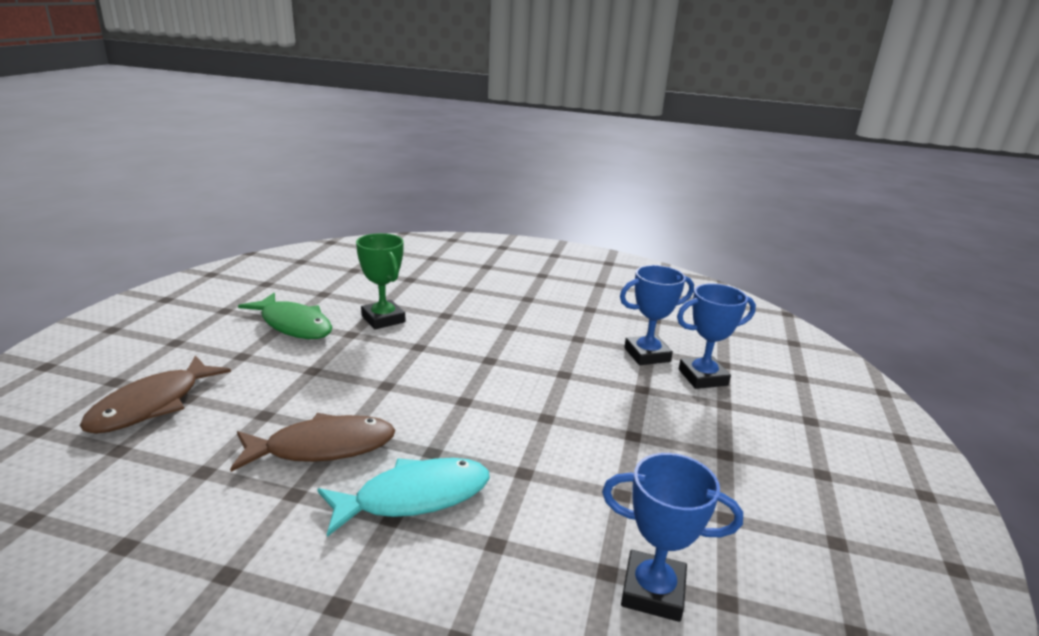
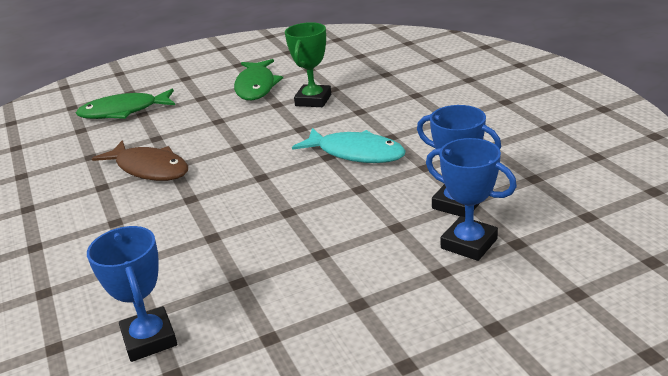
camera: 55 degrees right, 5 degrees up
(152, 405) = (123, 111): brown fish -> green fish
(414, 497) = (140, 217): turquoise fish -> turquoise fish (356, 153)

